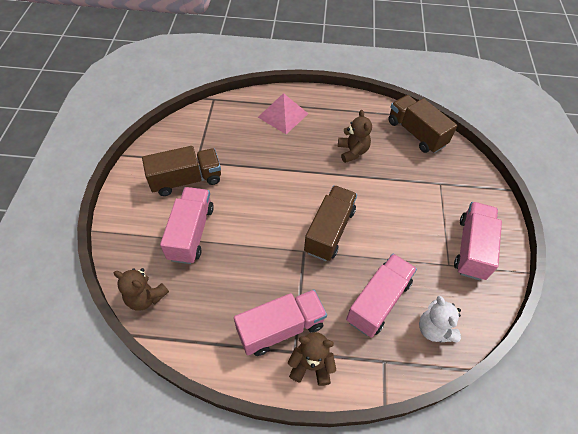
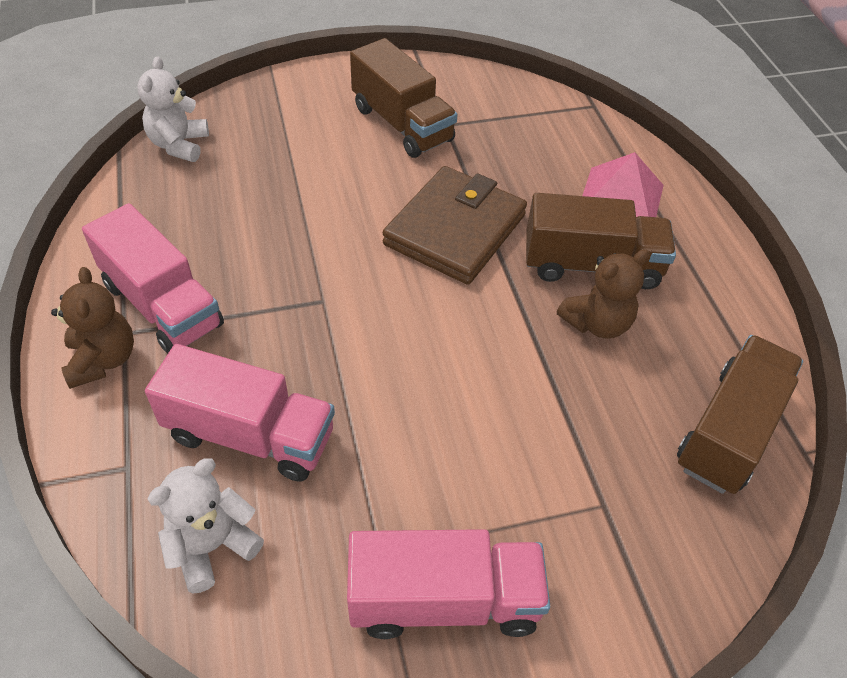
camera: 70 degrees right, 5 degrees down
(146, 297) = (179, 145): brown teddy bear -> white teddy bear
(191, 233) = (304, 157): pink truck -> none
(277, 182) = (455, 230): none -> brown wallet
(329, 231) = (381, 327): brown truck -> brown truck (592, 265)

